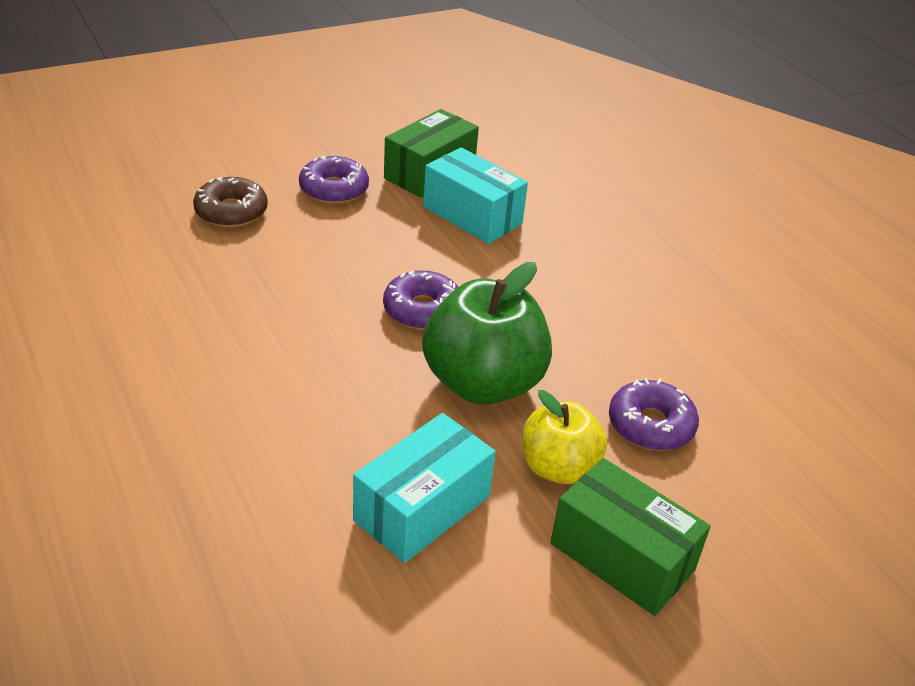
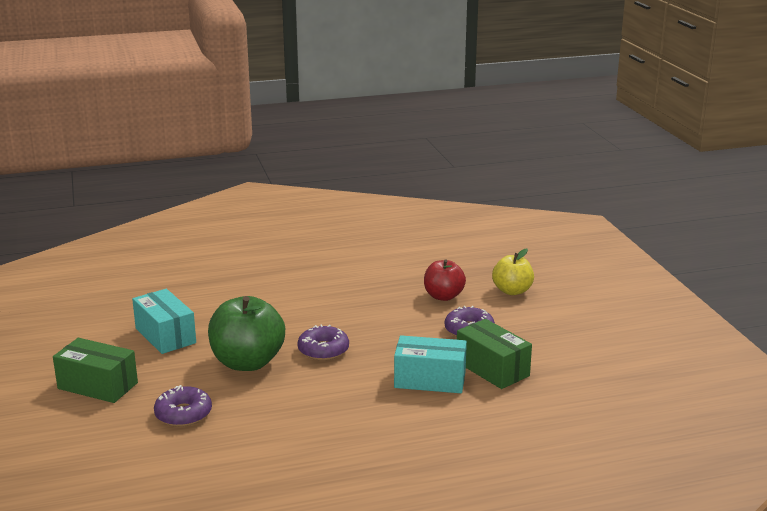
camera: 105 degrees right, 15 degrees down
(231, 212) = (443, 296): brown donut -> red apple
(472, 215) = (430, 380): turquoise box -> turquoise box turned 45 degrees clockwise
(558, 468) = (169, 377): yellow apple -> yellow apple (512, 291)
(622, 557) = (98, 385): green box -> green box turned 60 degrees clockwise

